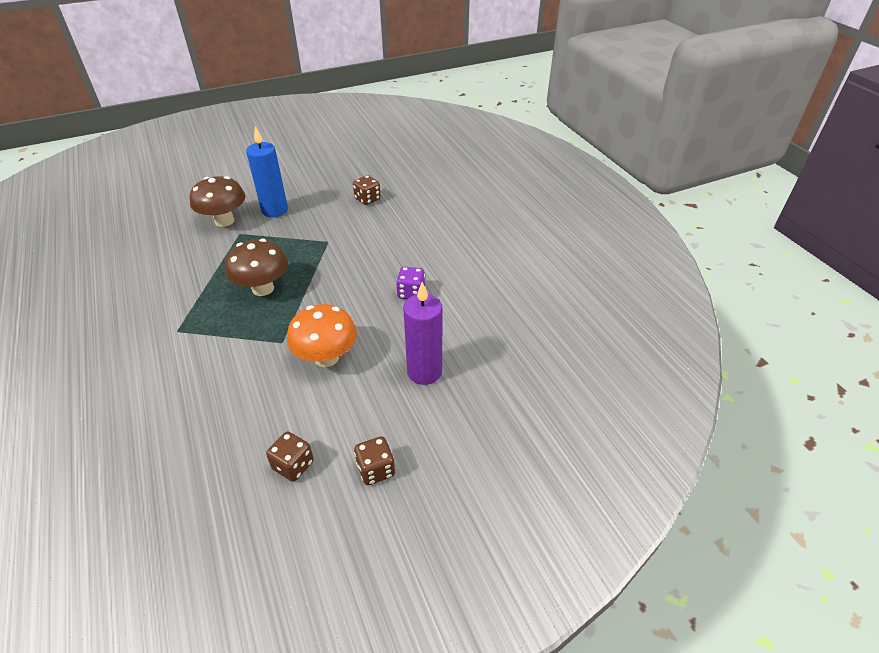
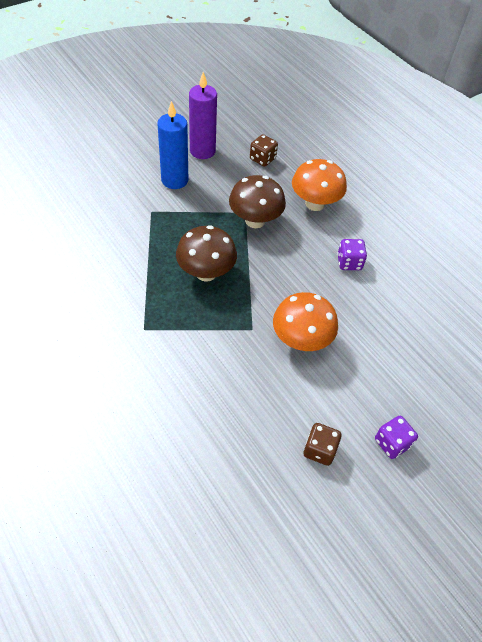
camera: 15 degrees left, 10 degrees up
(224, 221) = (128, 197): brown mushroom -> brown mushroom (255, 220)
(376, 470) = (392, 443): brown dice -> purple dice
(400, 239) = (315, 204): none -> orange mushroom
(424, 372) = (394, 343): purple candle -> purple candle (202, 151)

